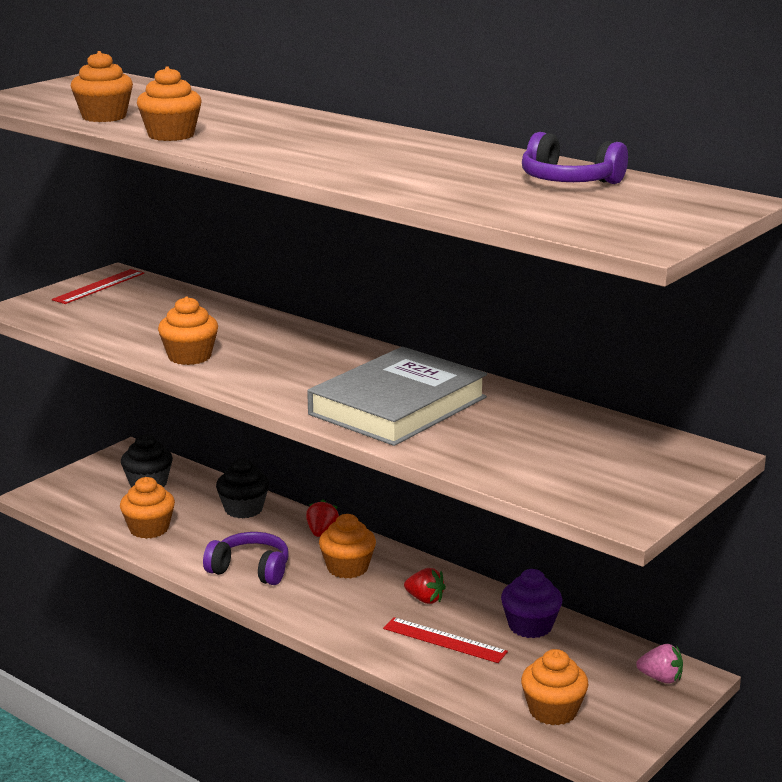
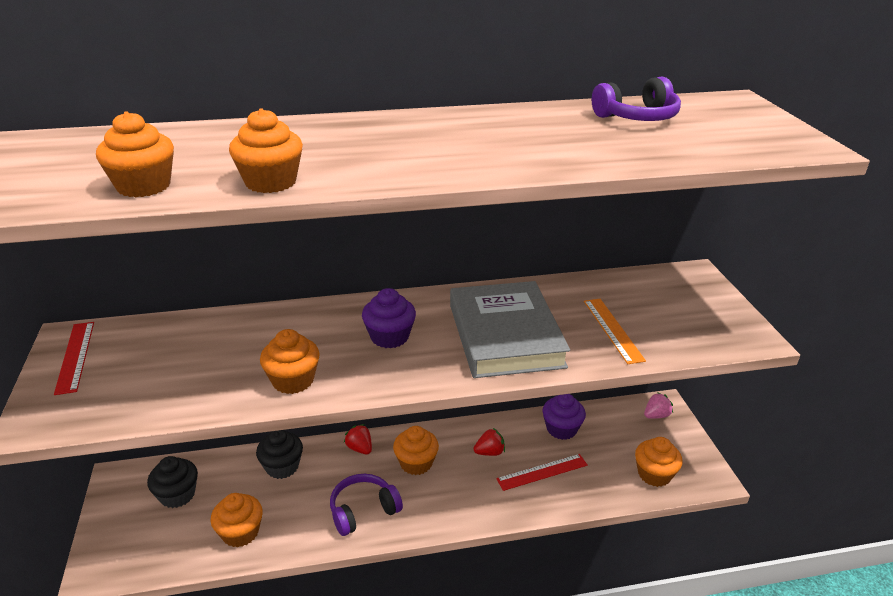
camera: 50 degrees left, 10 degrees up
(308, 365) = (389, 337): none -> purple cupcake
(501, 447) = (612, 330): none -> orange ruler

